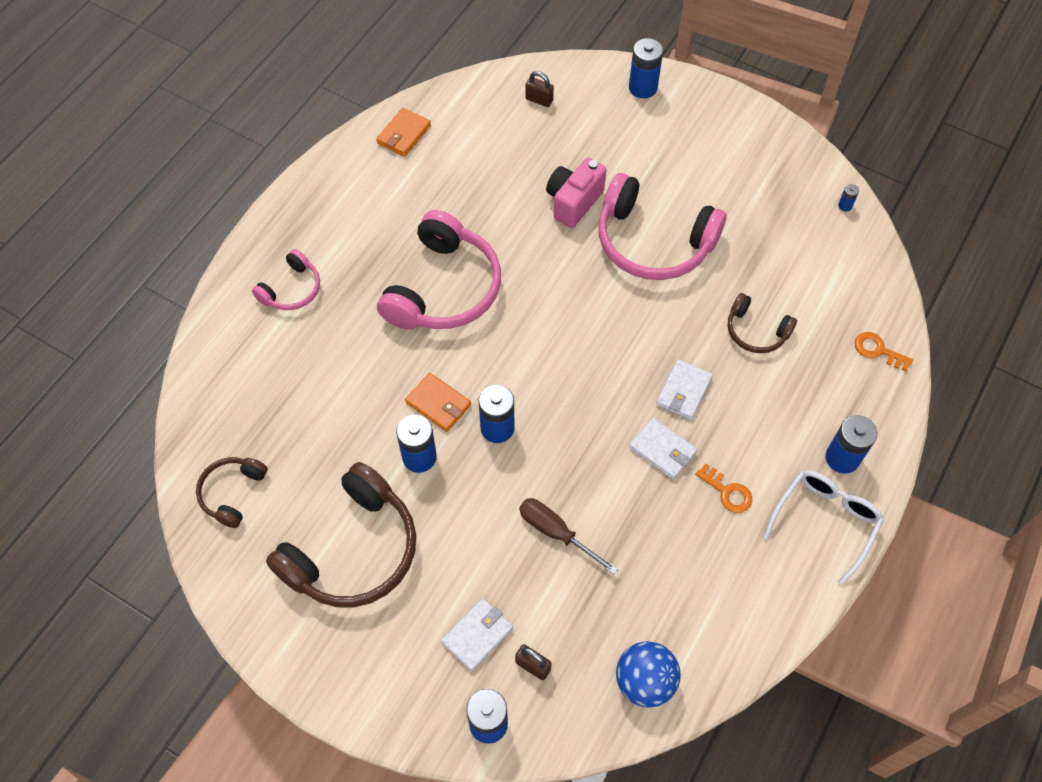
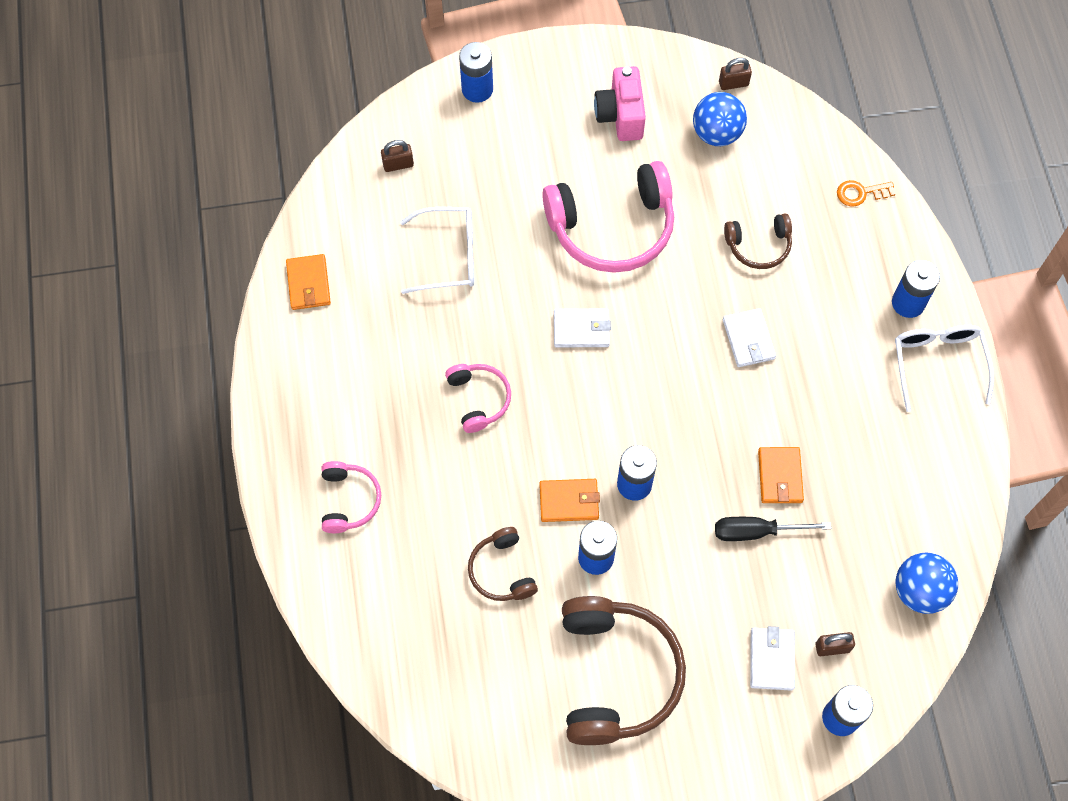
camera: 40 degrees left, 5 degrees up
(232, 493) = (473, 711): brown headphones -> brown headphones (502, 571)
(443, 288) = (479, 399): pink headphones -> pink headphones, size x0.52
(516, 181) = (449, 256): none -> white glasses
(556, 533) = (756, 531): brown screwdriver -> black screwdriver
(573, 202) = (515, 240): pink camera -> pink camera (620, 116)
(613, 507) = (780, 476): none -> orange wallet
(662, 450) = (775, 400): white wallet -> white wallet (581, 329)
(727, 492) = (851, 396): orange key -> none
(798, 231) = (716, 133): none -> blue ball
(845, 205) = (733, 83): blue battery -> brown padlock

